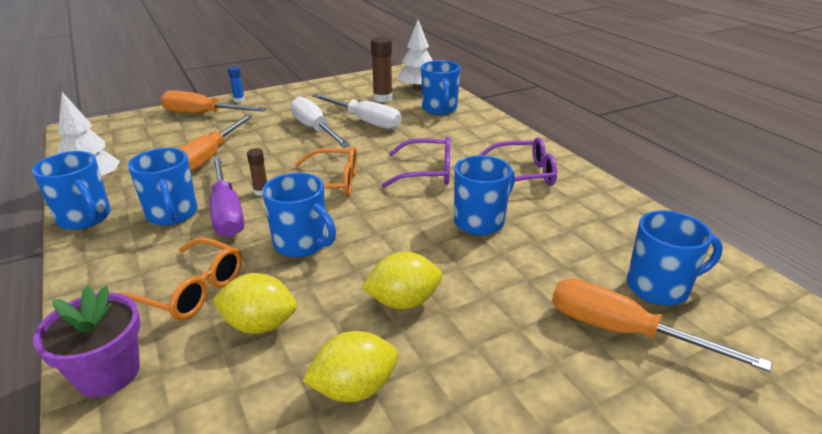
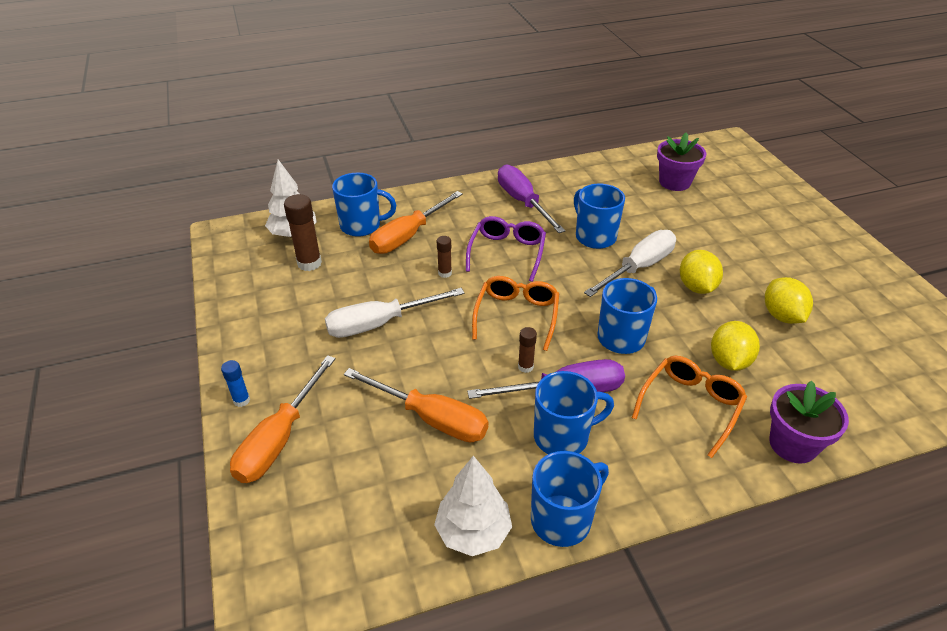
camera: 80 degrees left, 10 degrees up
(365, 121) = (373, 282): white screwdriver -> white screwdriver (638, 267)
(385, 147) = (445, 273): none -> brown glue stick
(523, 174) = (523, 202): purple glasses -> purple screwdriver
(623, 332) = (717, 206): orange screwdriver -> orange screwdriver (408, 236)
(659, 287) = (674, 182): blue mug -> purple flower pot

